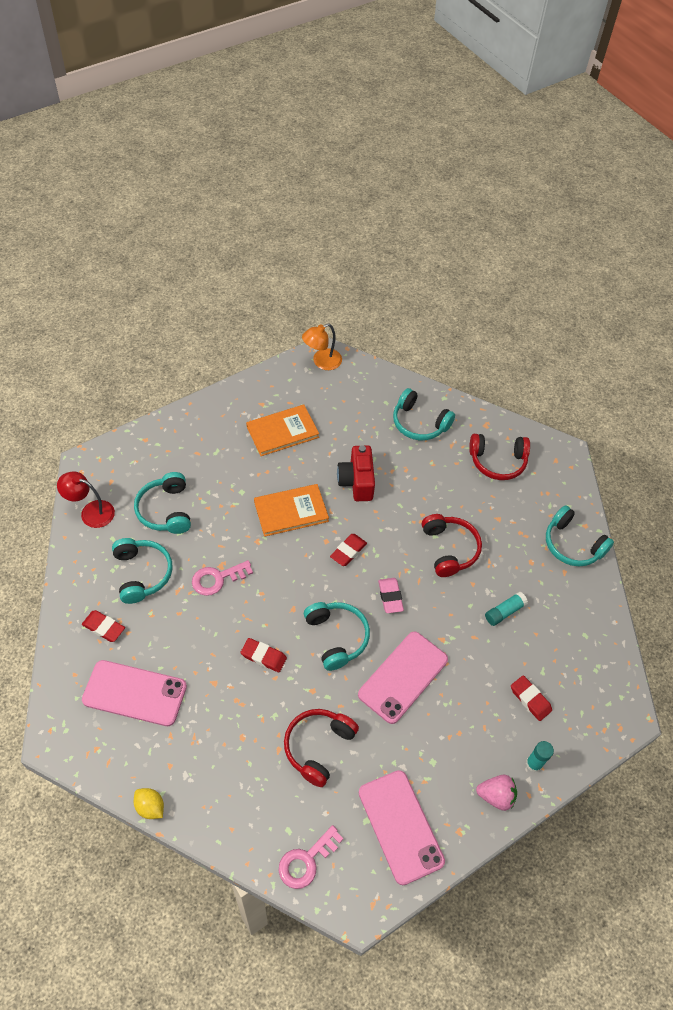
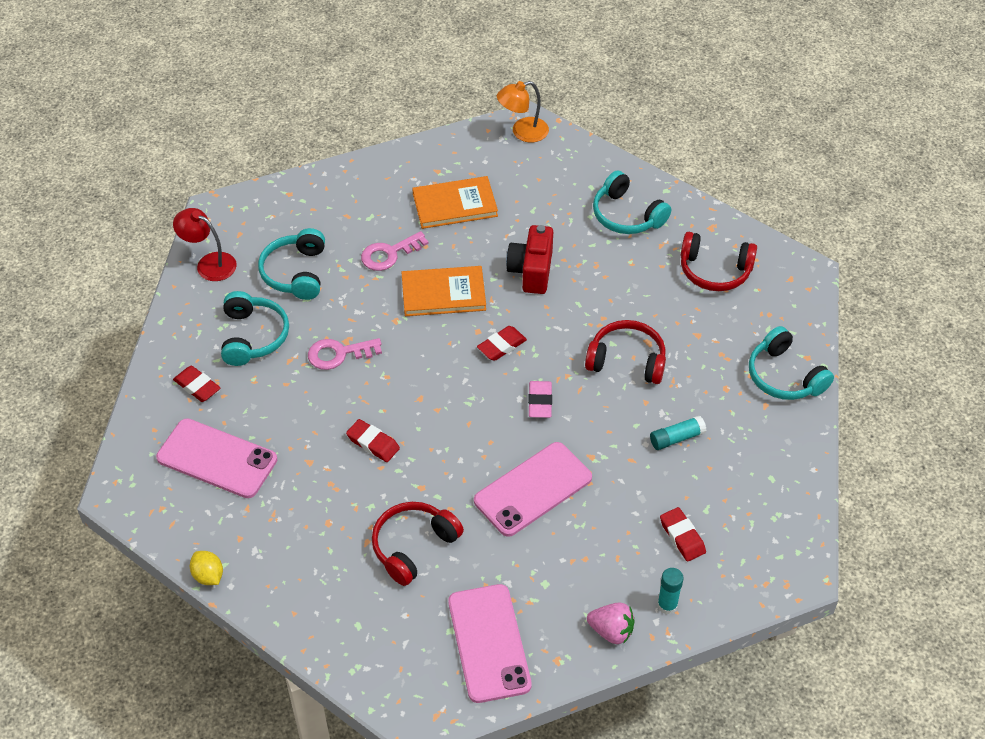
camera: 15 degrees right, 5 degrees down
(306, 861) = (371, 659): pink key -> pink key (389, 254)
(337, 637) = (464, 436): turquoise headphones -> none
(449, 549) = (627, 360): red headphones -> red headphones turned 75 degrees counterclockwise

